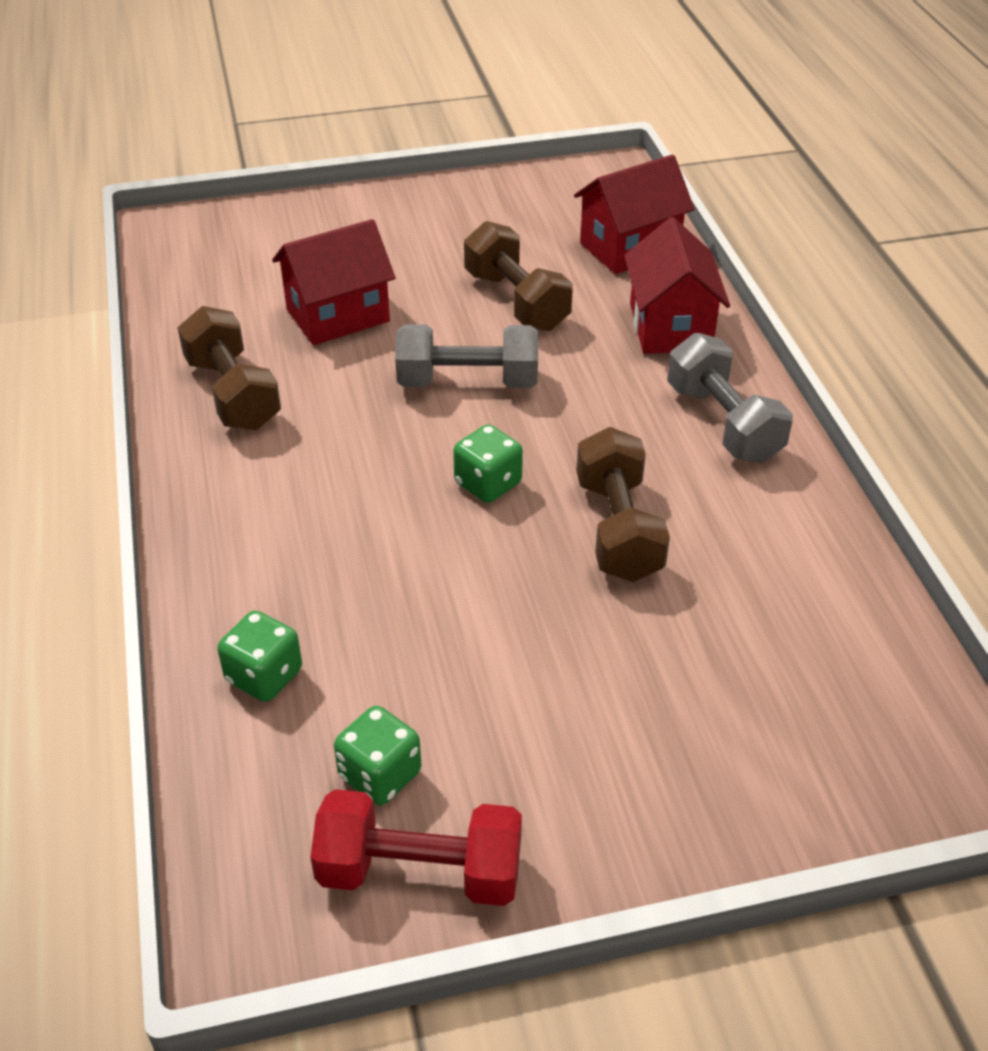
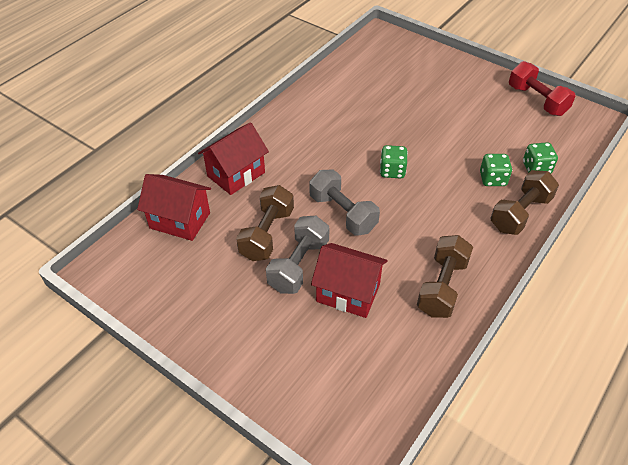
camera: 130 degrees left, 5 degrees up
(380, 775) = (526, 123): green dice -> green dice (492, 179)
(618, 529) = (373, 129): brown dumbbell -> brown dumbbell (520, 213)
(723, 423) = (286, 131): grey dumbbell -> grey dumbbell (298, 265)

